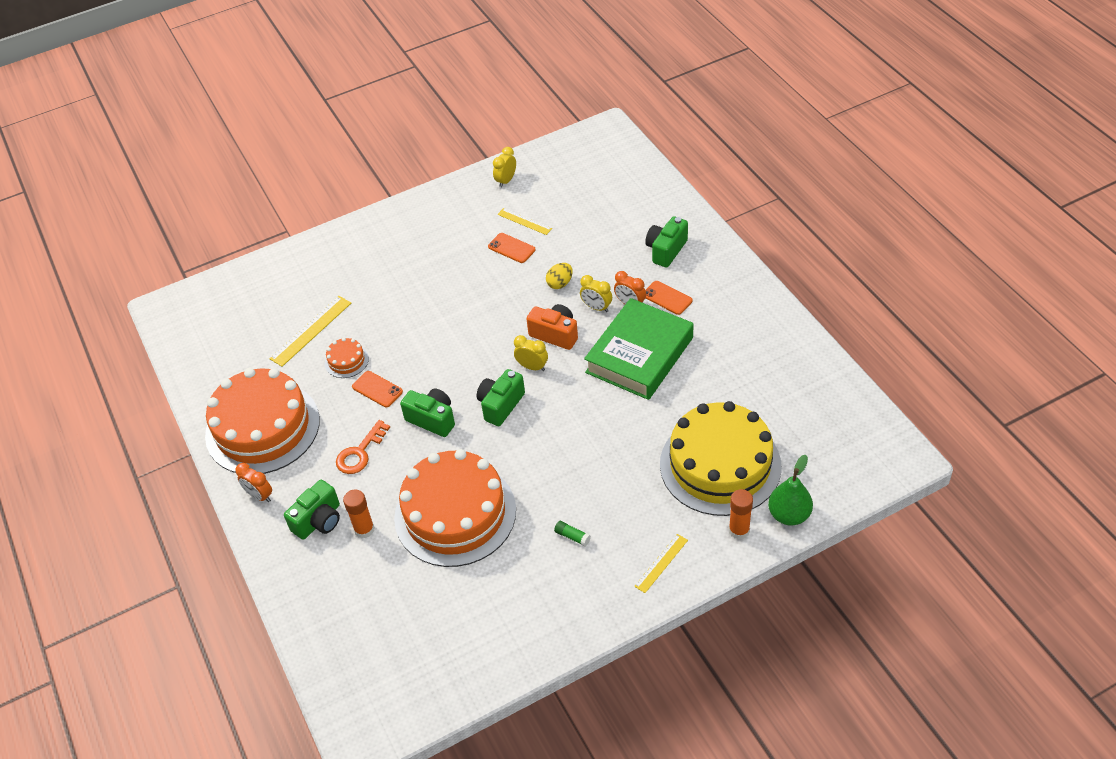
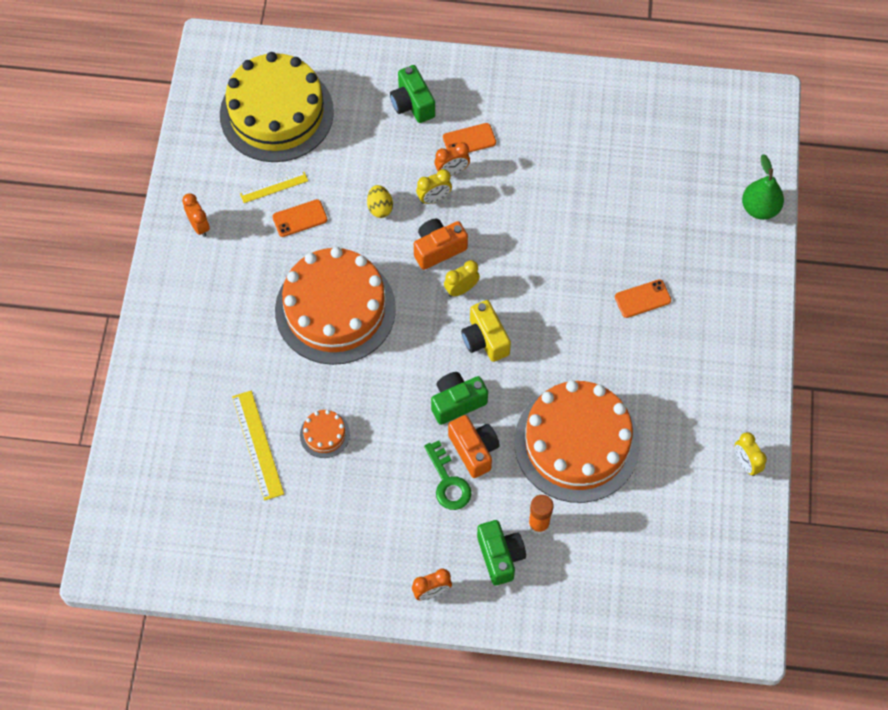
camera: 60 degrees left, 15 degrees up
(262, 428) = (349, 549): orange cake -> orange cake (335, 309)
(360, 452) = (448, 481): orange key -> green key
(377, 389) = (383, 427): orange phone -> orange phone (642, 299)
(399, 453) = (474, 450): none -> orange camera
(459, 204) = (199, 226): none -> orange clock
(500, 405) = (485, 339): green camera -> yellow camera
(506, 181) = (203, 169): yellow clock -> yellow clock (746, 463)
(572, 536) = (667, 370): green glue stick -> none
(639, 355) = (516, 202): green book -> none
(661, 563) = (739, 323): yellow ruler -> none
(720, 465) = (677, 221): yellow cake -> yellow cake (276, 113)
(739, 530) = (748, 251): orange glue stick -> none

